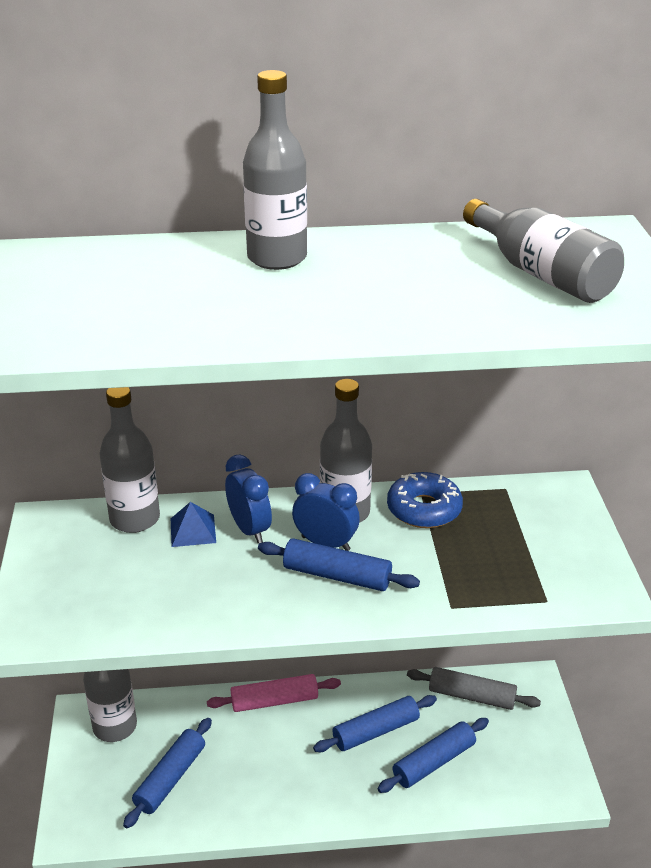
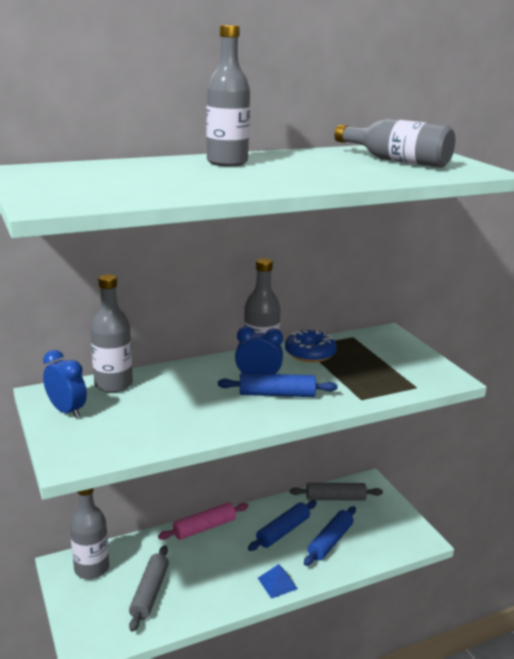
camera: 20 degrees left, 10 degrees down
(170, 778) = (149, 593): blue rolling pin -> grey rolling pin
(193, 530) = (160, 385): blue pyramid -> blue pyramid (277, 583)
(249, 529) = (201, 379): blue clock -> blue clock (67, 411)

